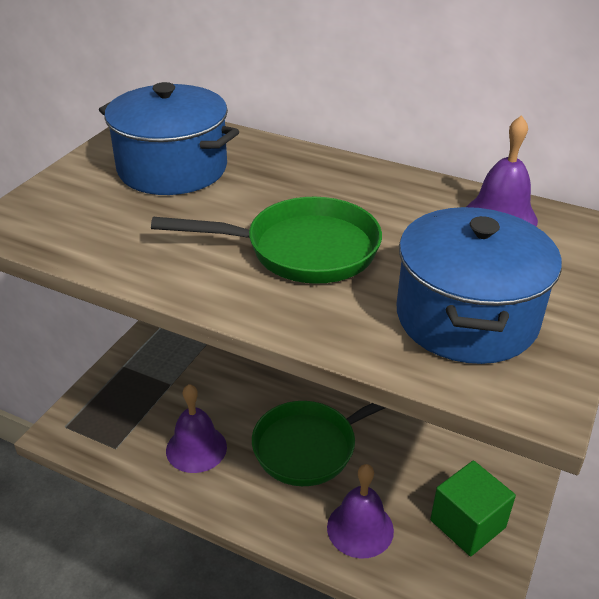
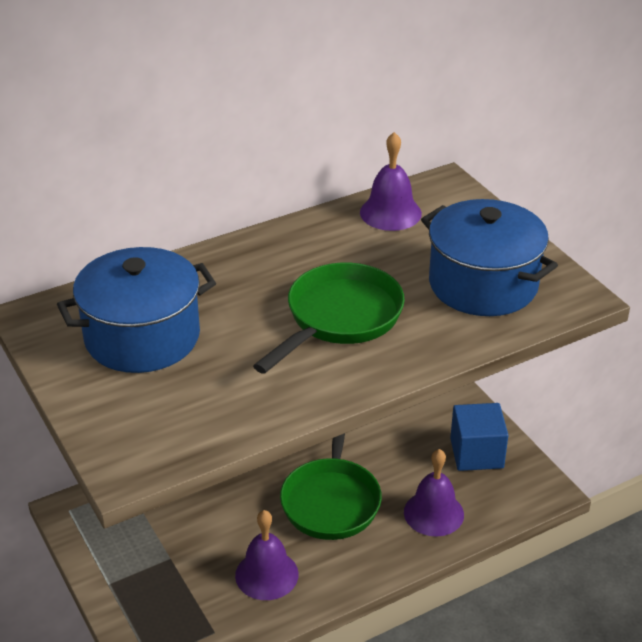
camera: 55 degrees left, 0 degrees up
(467, 524) = (476, 453): green cube -> blue cube

